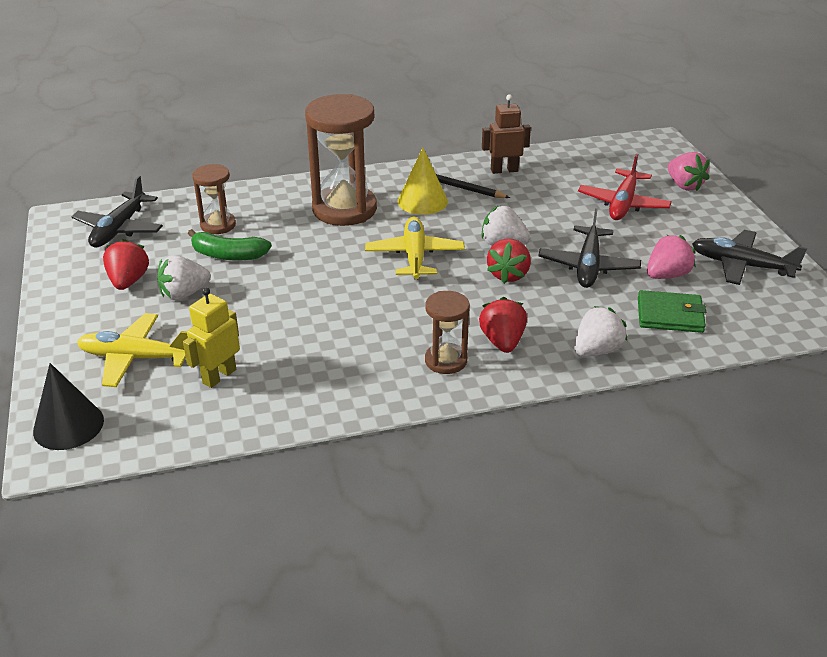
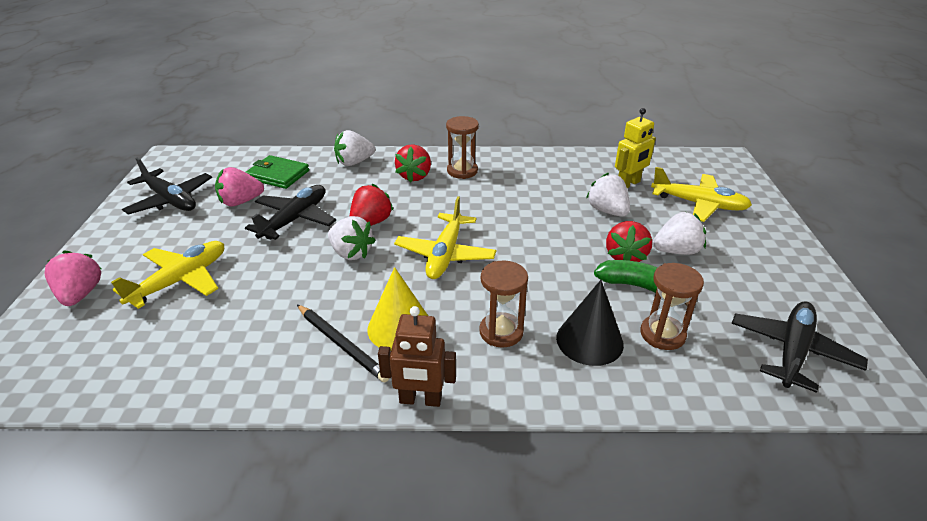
camera: 165 degrees left, 0 degrees up
(68, 425) = (726, 171): black cone -> black cone (589, 340)
(128, 281) = (740, 273): red strawberry -> red strawberry (625, 256)
(251, 330) = (607, 211): none -> white strawberry
(344, 209) = (501, 332): brown hourglass -> brown hourglass, size x0.53
(504, 170) = (258, 365): brown robot -> brown robot (420, 400)
(623, 204) = (181, 280): red plane -> yellow plane

